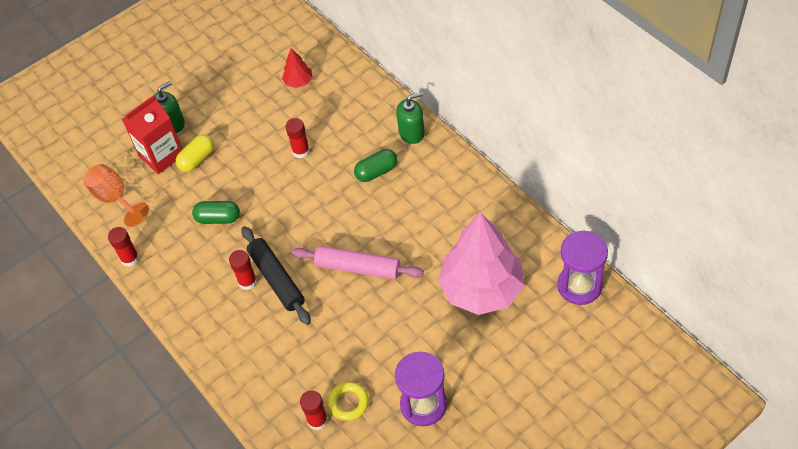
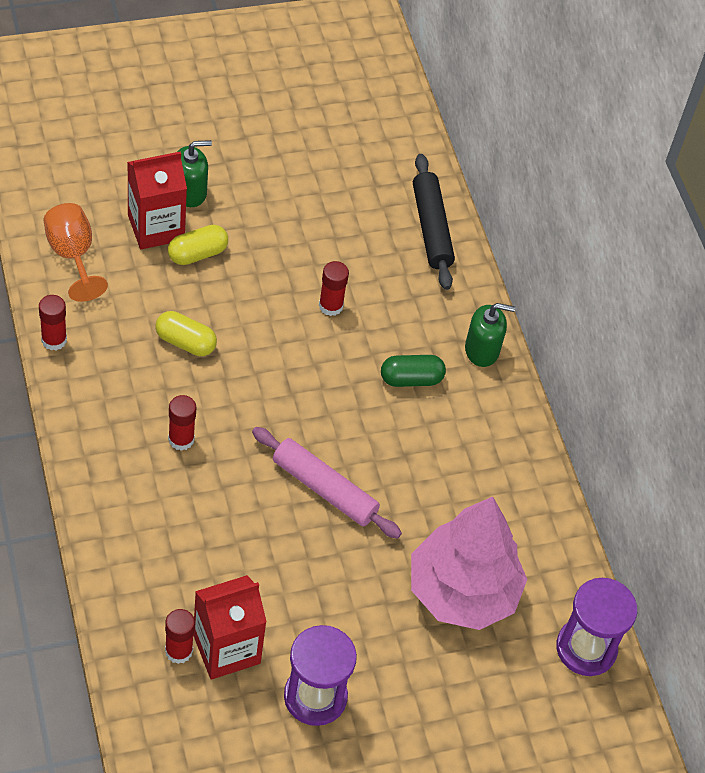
camera: 10 degrees right, 0 degrees up
(218, 218) = (185, 342): green capsule -> yellow capsule
(276, 279) = (218, 454): black rolling pin -> black rolling pin (431, 228)
(298, 82) = (374, 214): red tree -> none
(348, 403) = (226, 649): yellow ring -> red carton

